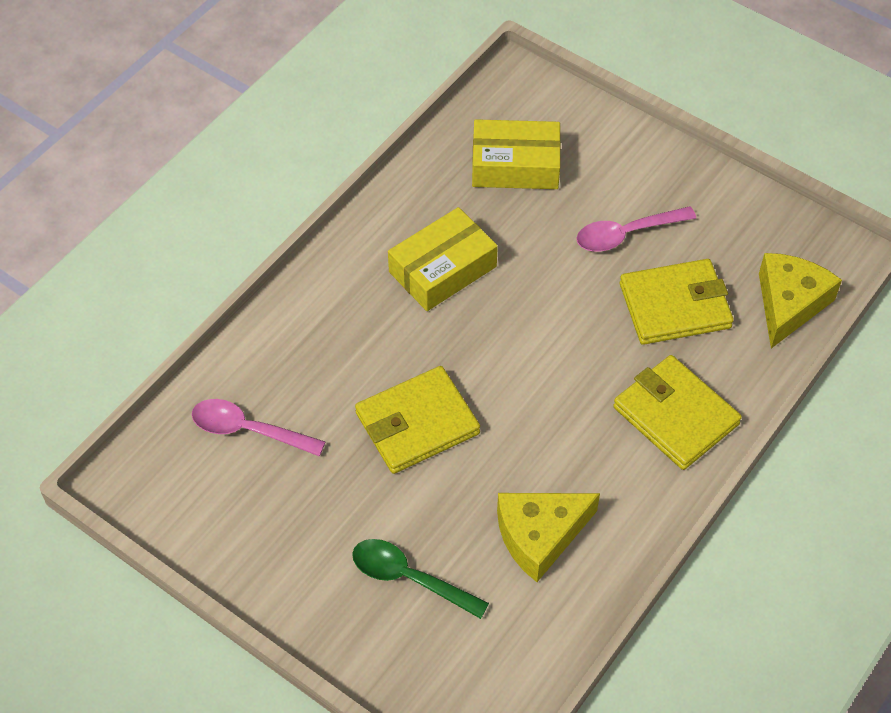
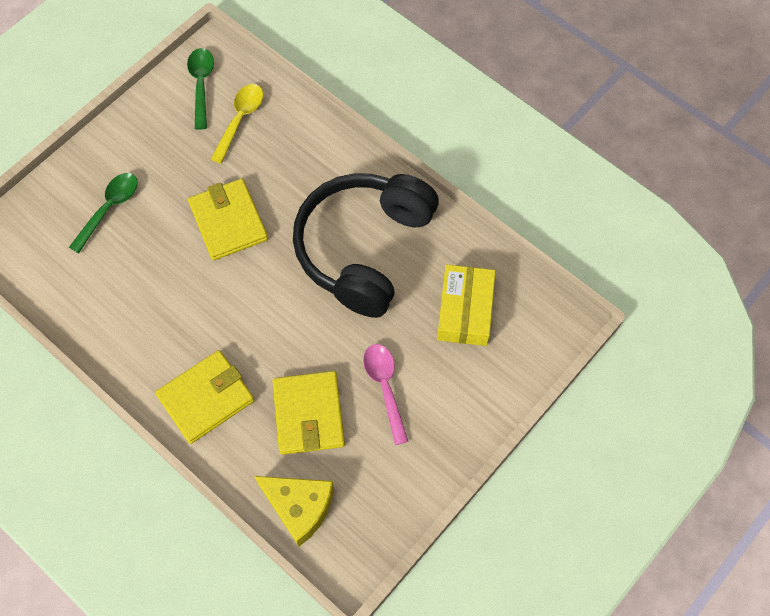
camera: 95 degrees right, 10 degrees up
(186, 488) = (201, 85): none -> green spoon
(248, 430) = (240, 119): pink spoon -> yellow spoon
(442, 269) = (363, 248): yellow box -> black headphones
(539, 536) = (124, 291): yellow cheese -> none

